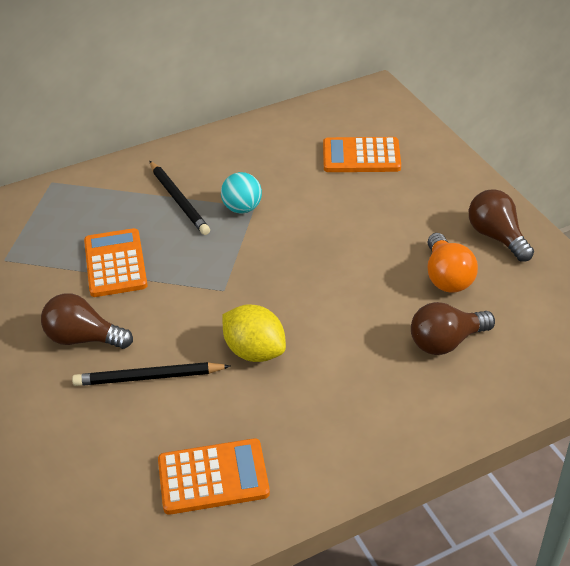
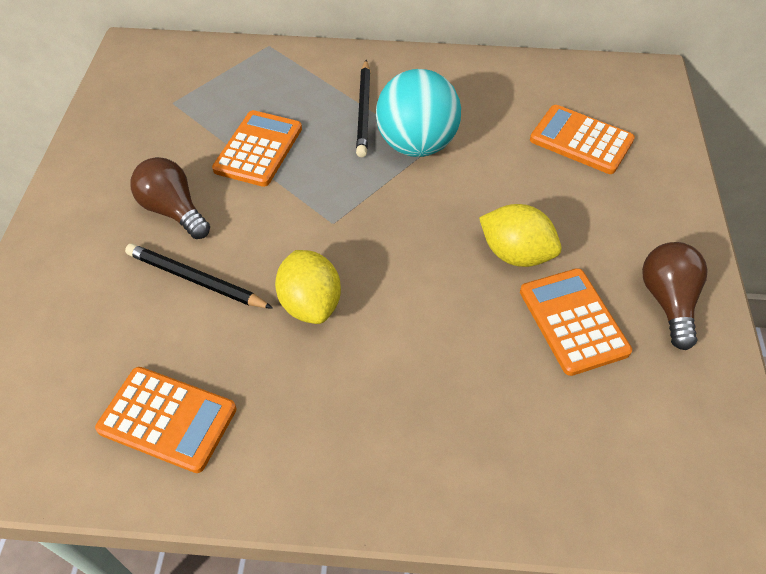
camera: 30 degrees right, 10 degrees up
(242, 208) = (416, 145): turquoise ball -> turquoise ball, size x1.80
(375, 251) = (515, 254): none -> yellow lemon
(446, 277) = (573, 321): orange light bulb -> orange calculator
(446, 342) = (514, 399): brown light bulb -> none

